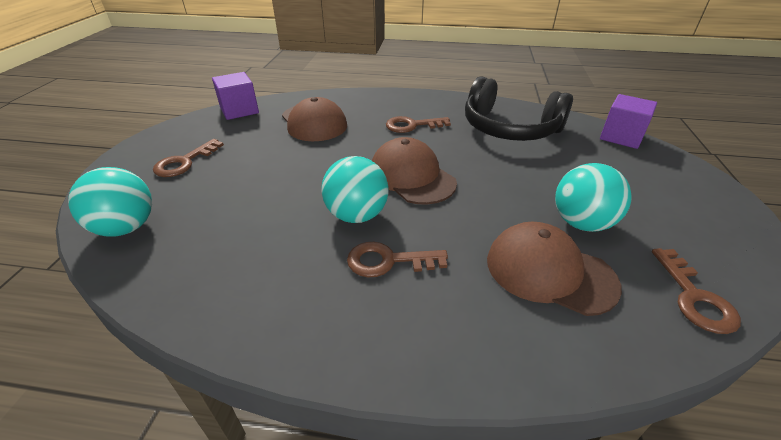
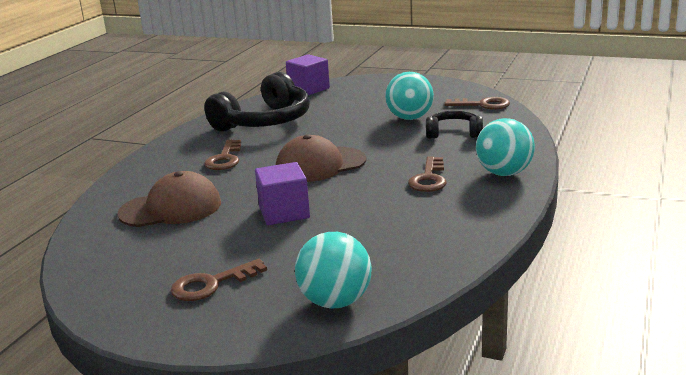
camera: 75 degrees left, 15 degrees down
(184, 162) = (211, 284): brown key -> brown key turned 105 degrees clockwise
(239, 110) = (86, 259): purple cube -> purple cube (284, 212)
(357, 215) = (367, 188): turquoise ball -> turquoise ball (504, 173)
(549, 271) = (453, 133): brown cap -> black headphones

